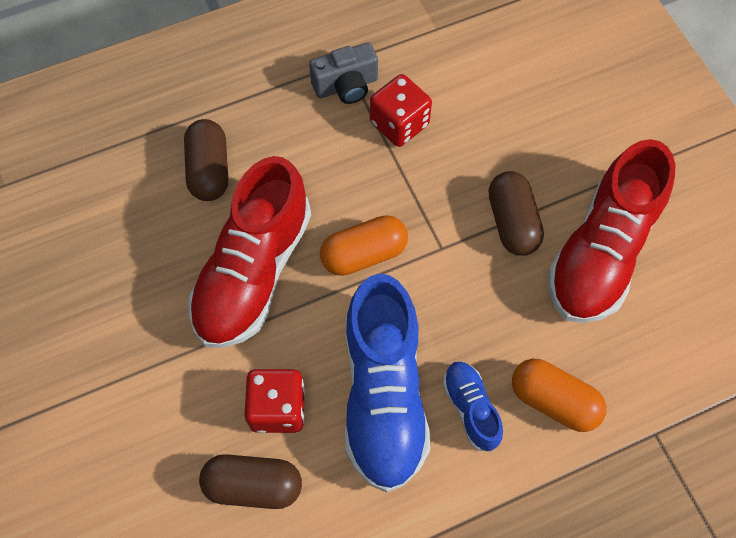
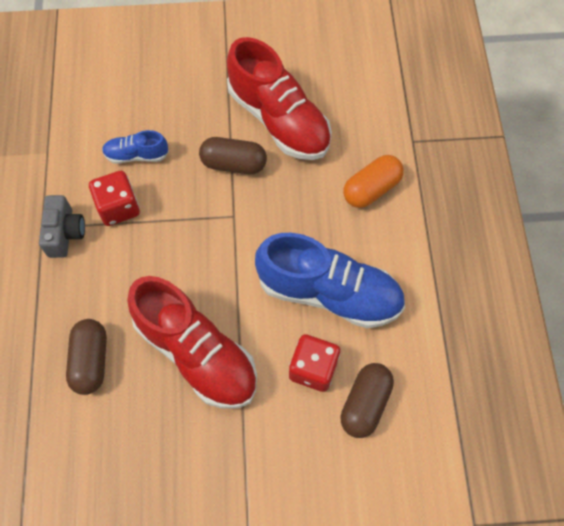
camera: 70 degrees left, 0 degrees up
(209, 170) = (90, 361): brown capsule -> brown capsule turned 75 degrees clockwise
(364, 254) = (216, 269): orange capsule -> none
(470, 408) = (359, 241): blue shoe -> blue shoe (136, 155)

